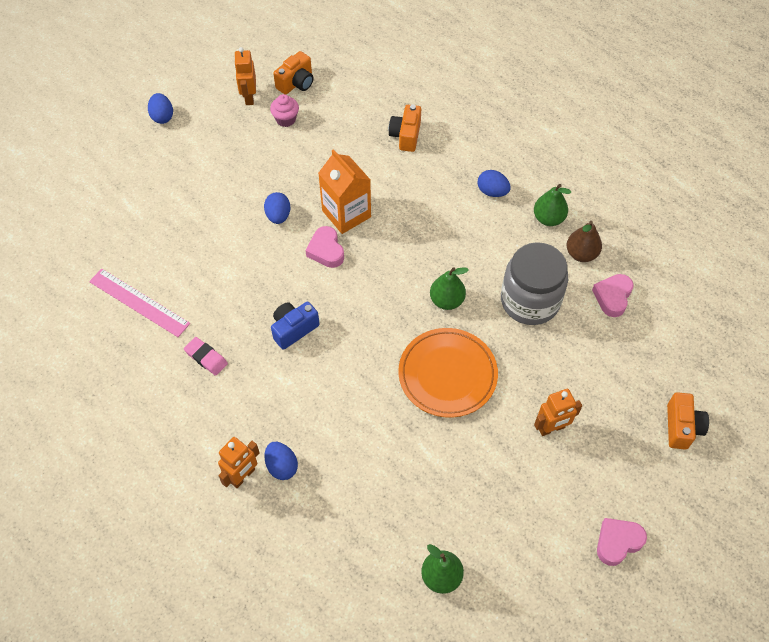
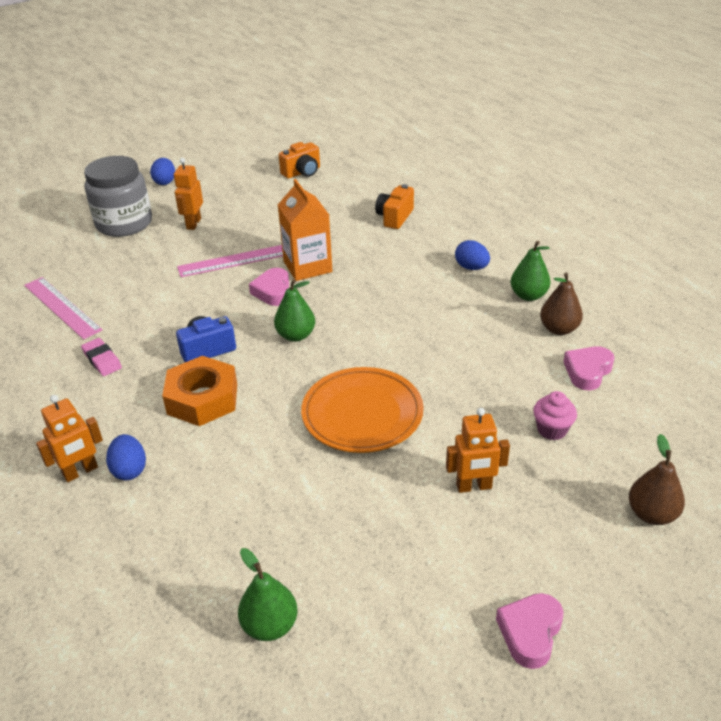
camera: 15 degrees right, 20 degrees down
(249, 97) = (252, 177): orange robot -> orange robot (193, 224)
(278, 216) = (237, 260): blue egg -> pink ruler
(286, 119) = (280, 195): pink cupcake -> pink cupcake (552, 430)
(311, 384) = (202, 399): none -> orange nut
(446, 300) = (387, 348): green pear -> green pear (296, 335)
(530, 301) = (485, 362): grey jar -> grey jar (124, 224)
(618, 542) = (530, 633): pink heart -> pink heart turned 45 degrees counterclockwise
(681, 427) = (651, 514): orange camera -> brown pear

